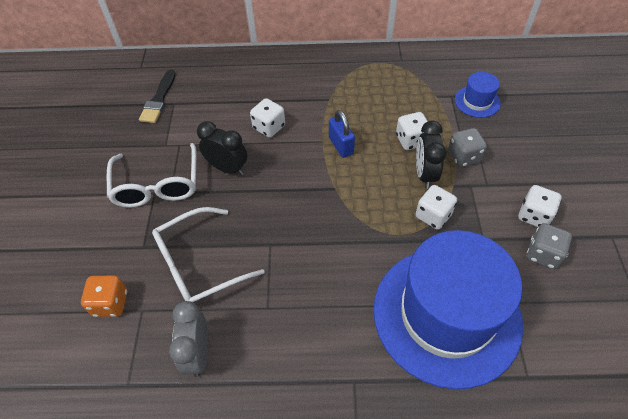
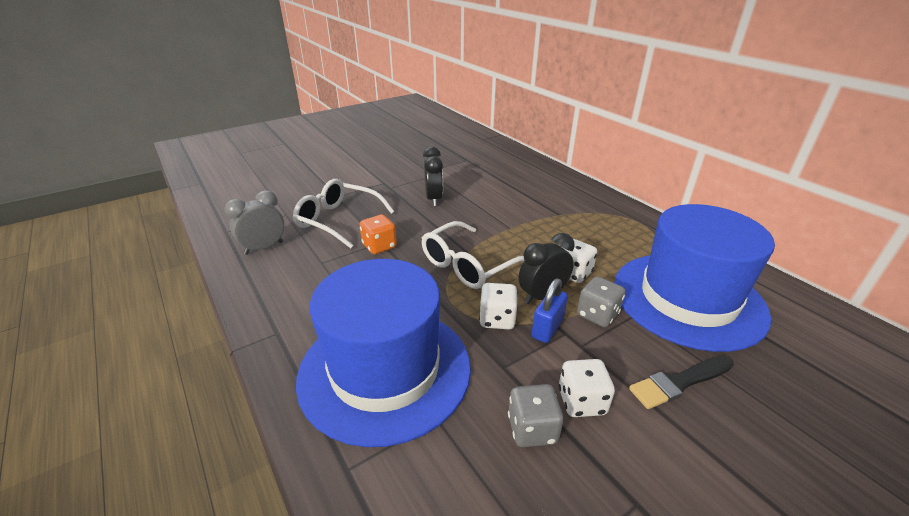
camera: 55 degrees right, 20 degrees down
(110, 303) = (284, 202): orange dice -> orange dice (379, 246)
(157, 186) = (390, 181): white glasses -> white glasses (468, 265)
(159, 99) = (464, 154): black brush -> black brush (679, 382)
(269, 127) = (493, 200): white dice -> none
(341, 146) = (516, 238): blue padlock -> blue padlock (547, 328)
(477, 101) = (688, 299): blue hat -> blue hat, size x2.46

